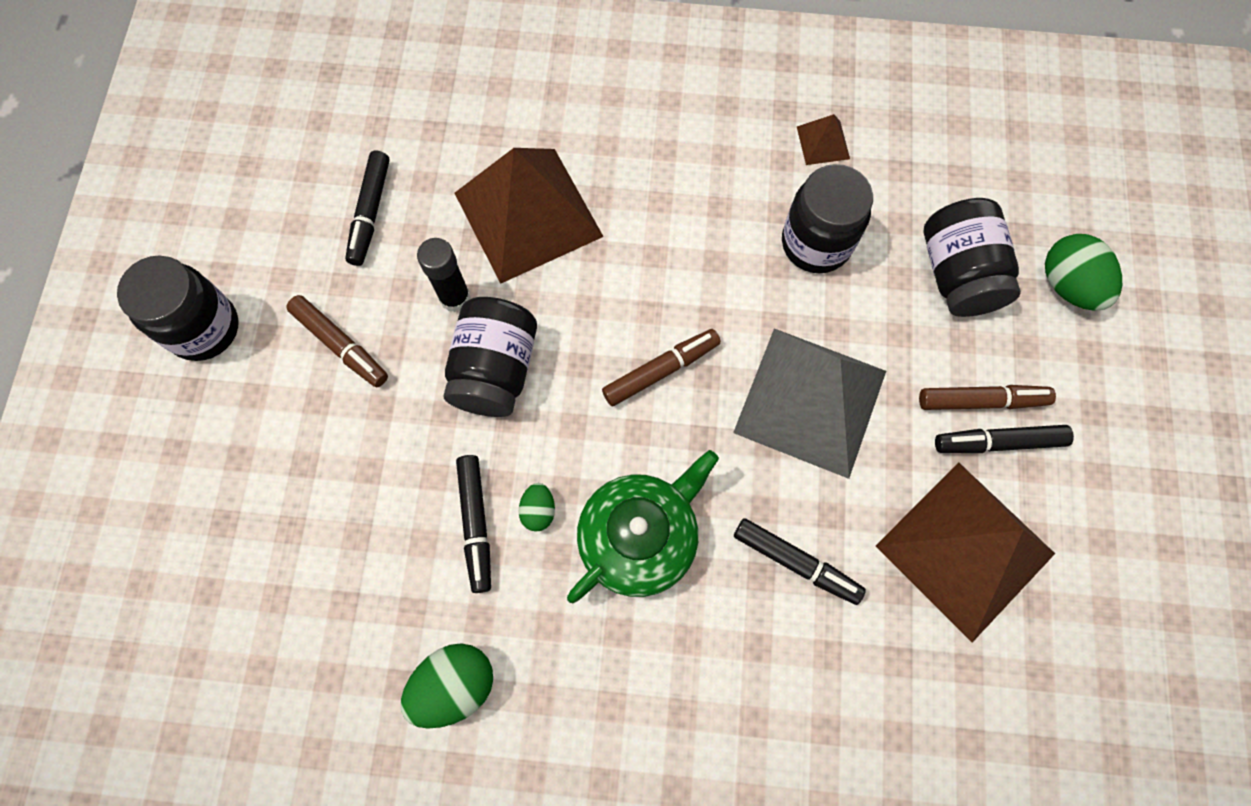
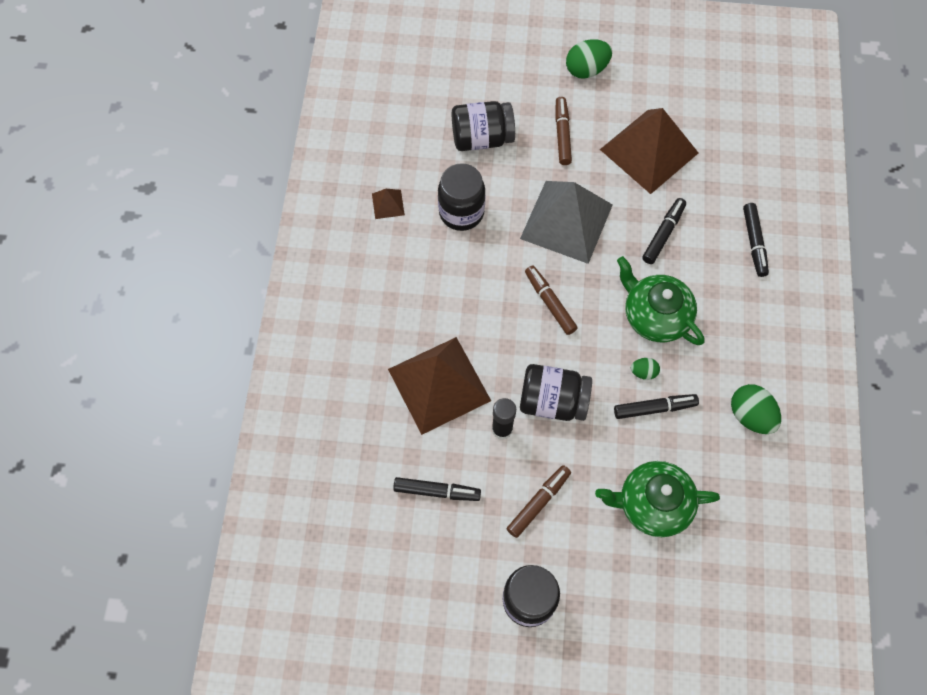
camera: 90 degrees left, 5 degrees down
(321, 510) = (653, 504): none -> green teapot
(998, 442) = (587, 129): black marker -> black marker (754, 242)
(1068, 285) = (489, 84): green egg -> green egg (586, 70)

